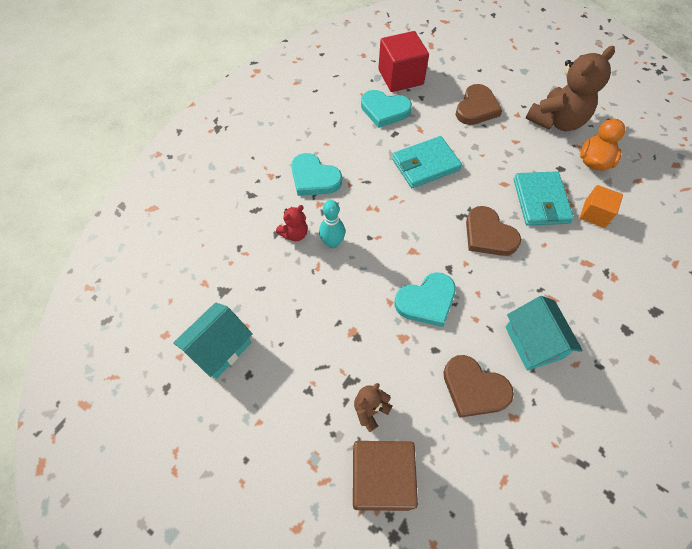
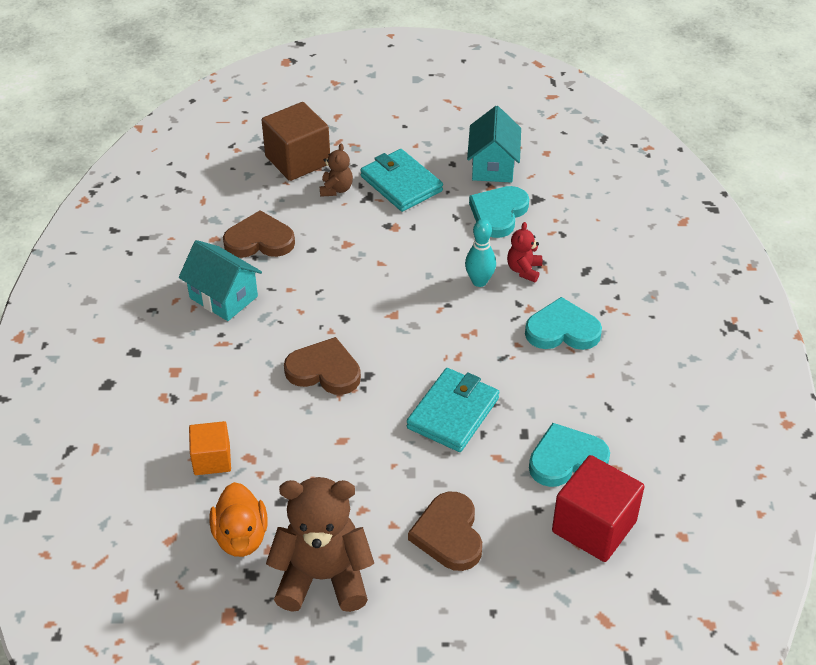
camera: 145 degrees right, 15 degrees down
(426, 301) = (346, 280): turquoise heart -> turquoise heart (498, 213)
(540, 201) = (286, 441): turquoise wallet -> turquoise wallet (401, 184)
(556, 121) = (323, 577): brown teddy bear -> brown teddy bear turned 75 degrees clockwise

